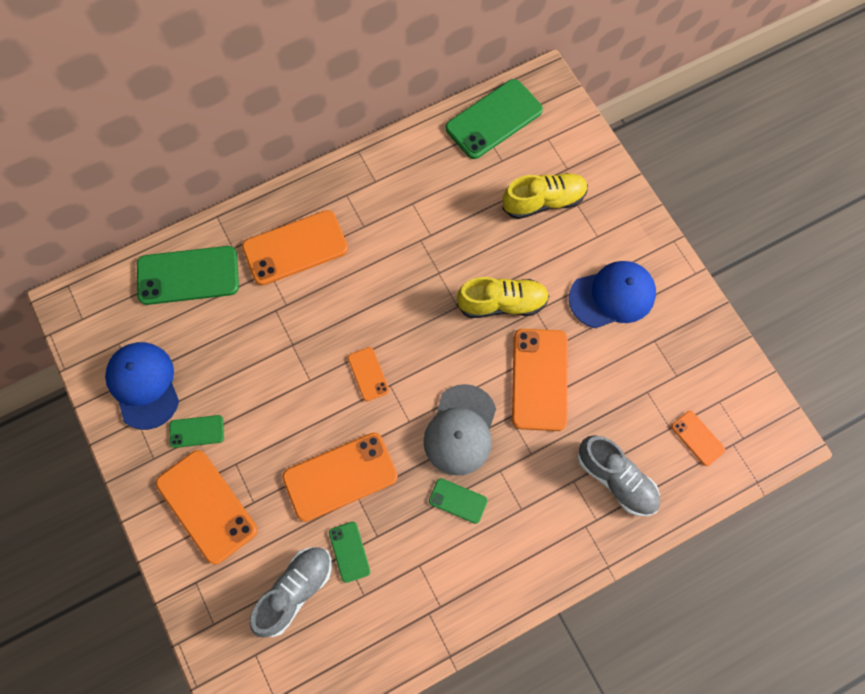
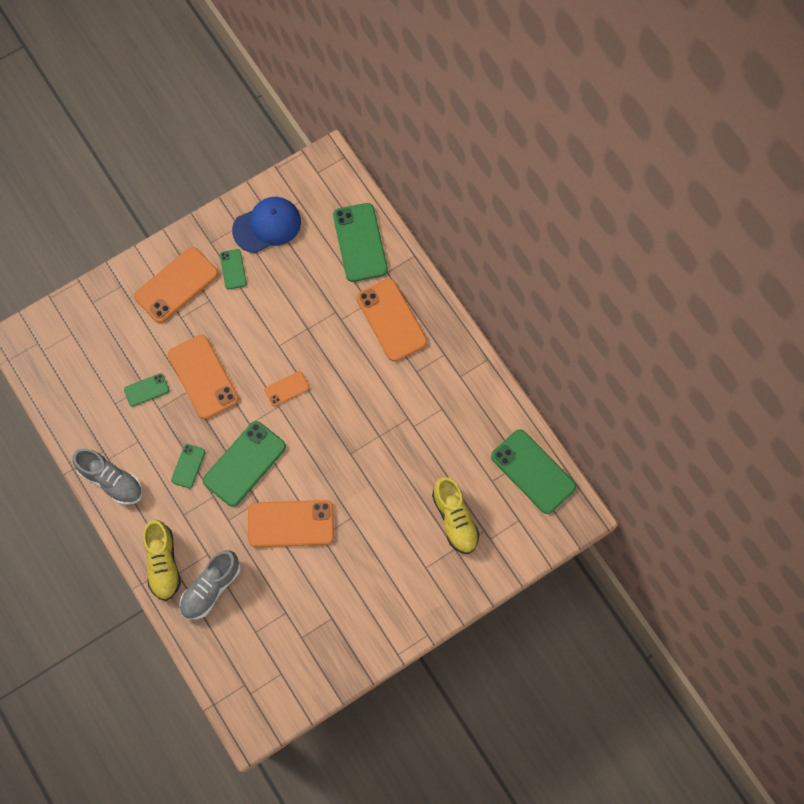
camera: 85 degrees right, 0 degrees up
(295, 591) = (117, 355): grey shoe -> grey shoe (111, 480)
(460, 430) = (244, 464): grey cap -> green phone
(502, 303) = (355, 489): yellow shoe -> yellow shoe (163, 563)
(612, 296) = (370, 582): blue cap -> none
(697, 438) = (248, 655): orange phone -> none

